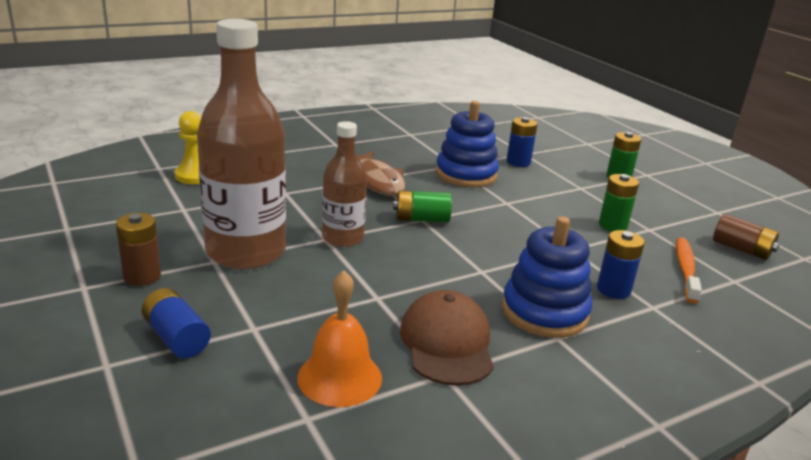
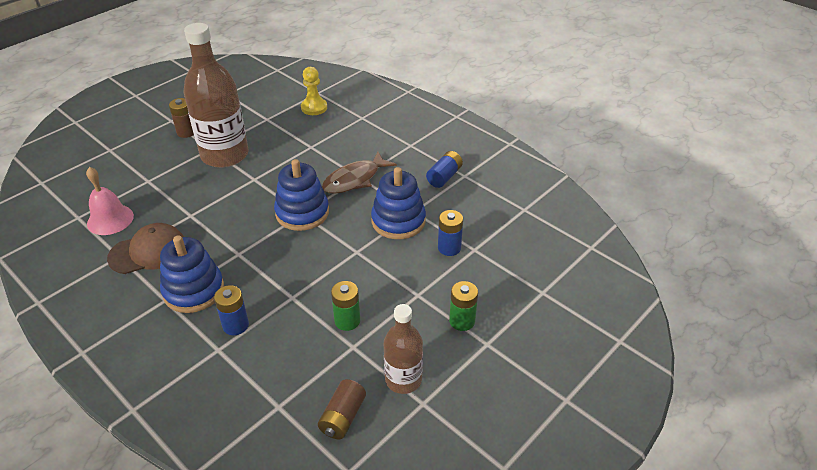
camera: 75 degrees right, 15 degrees up
(176, 338) = (134, 161): blue battery -> blue battery (444, 177)
(339, 377) = (110, 219): orange bell -> pink bell
(342, 238) = (257, 185): brown bottle -> brown bottle (403, 379)
(421, 219) = (302, 213): green battery -> blue stacking toy
(685, 269) = (285, 371): orange toothbrush -> none

